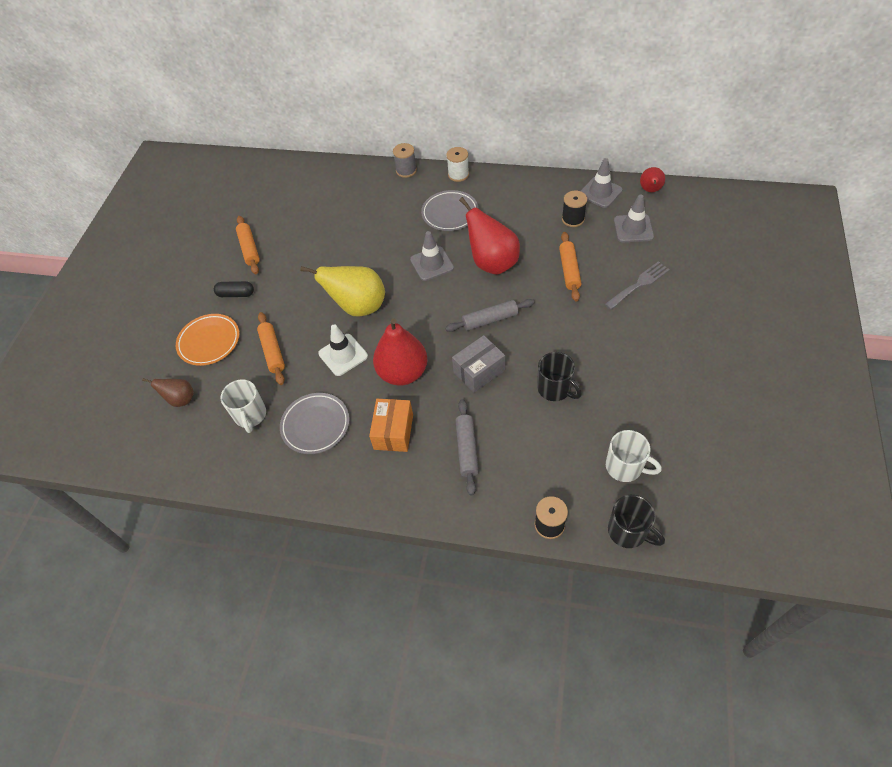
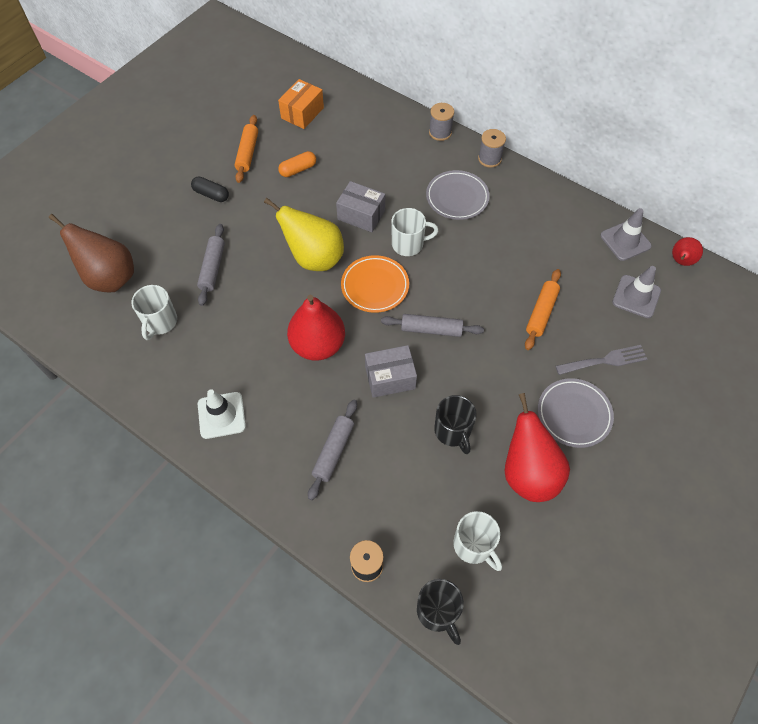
camera: 20 degrees right, 5 degrees up
(181, 399) = (110, 278): brown pear -> brown pear, size x1.88
(209, 342) = (163, 232): orange plate -> orange plate (375, 286)
(272, 352) = (212, 268): orange rolling pin -> grey rolling pin
(302, 244) = (298, 169): none -> orange capsule
(315, 425) = (211, 359): grey plate -> grey plate (574, 414)
(343, 355) = (273, 301): white traffic cone -> white traffic cone (221, 415)
(378, 258) = (361, 215): none -> grey box
(393, 432) = (276, 400): orange box -> orange box (302, 113)
(432, 264) = (408, 244): grey traffic cone -> white mug
(458, 174) = (489, 159): white spool -> grey spool
(492, 263) = (468, 270): red pear -> red pear (528, 473)
(573, 219) = (578, 258): black spool -> none

